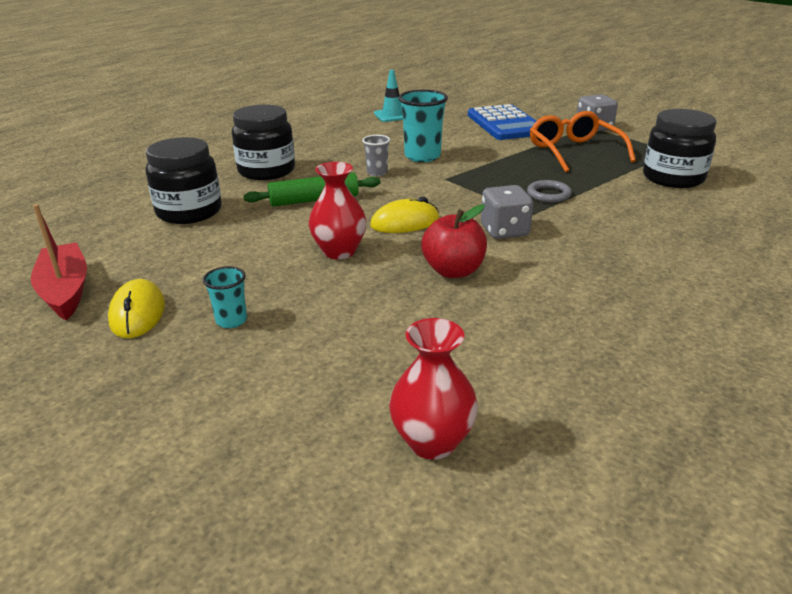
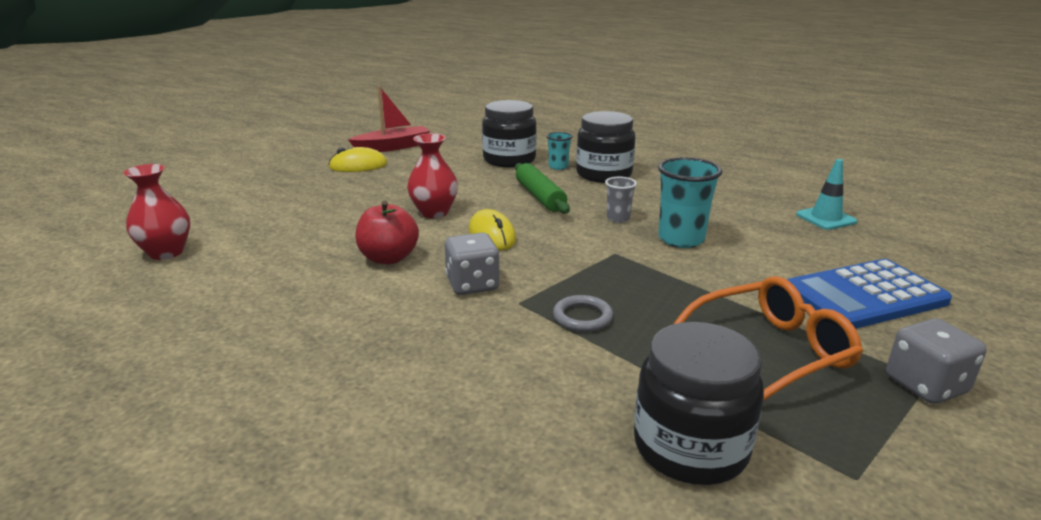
camera: 85 degrees right, 5 degrees down
(231, 321) = (339, 189): turquoise cup -> turquoise cup (558, 167)

